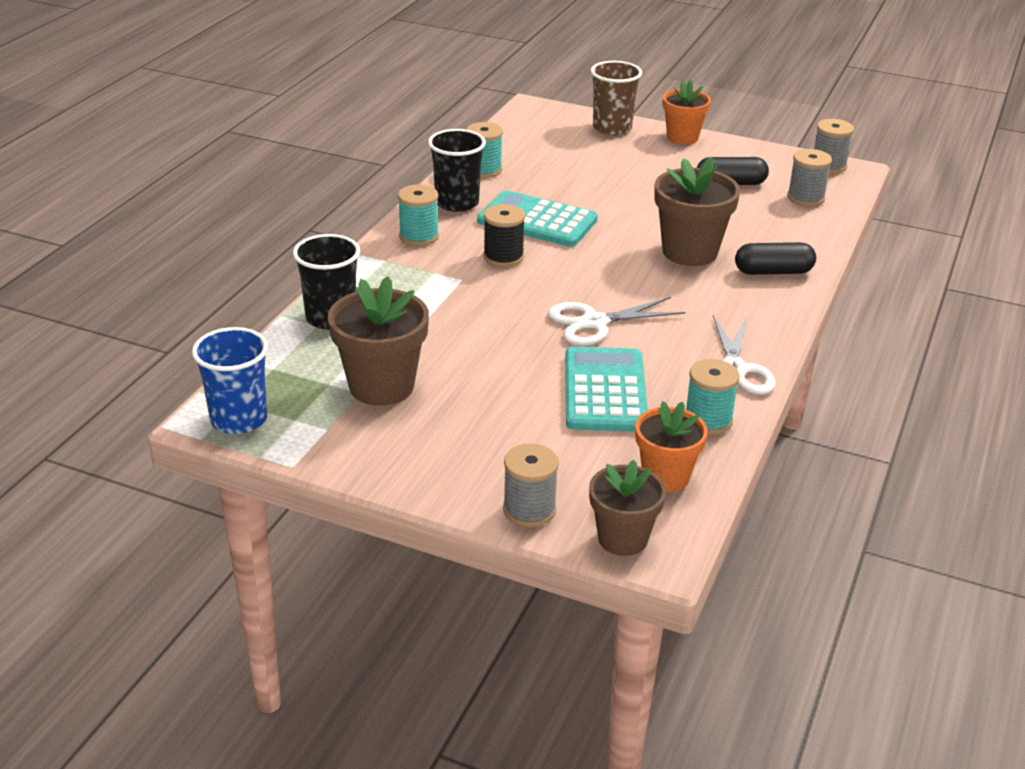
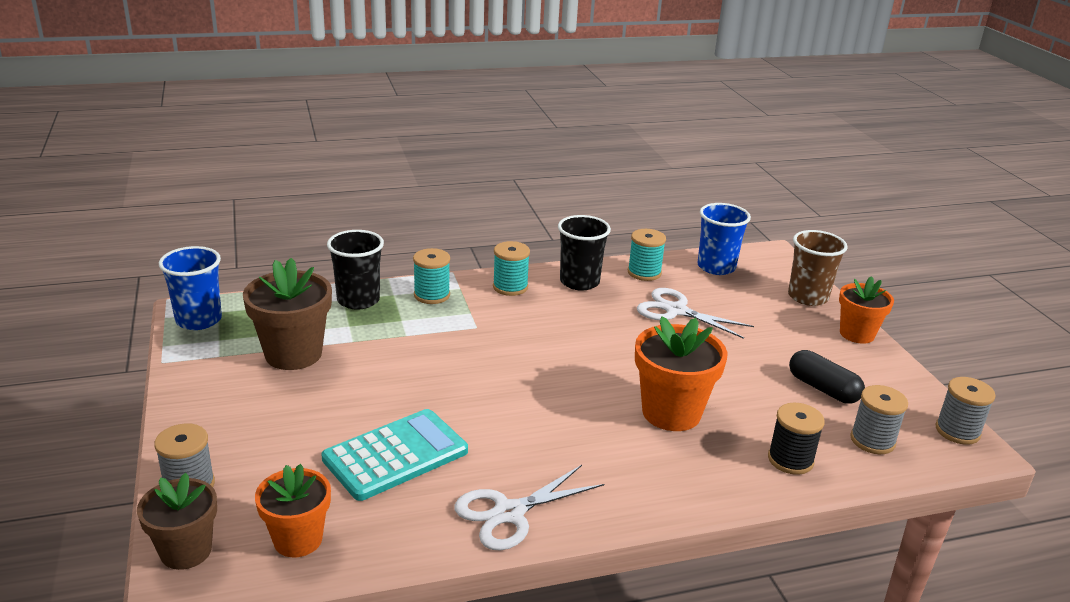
camera: 50 degrees right, 5 degrees down
(503, 257) = (532, 331): black spool -> black spool (790, 460)
(519, 138) = (716, 267): none -> blue cup
(537, 221) = (606, 323): turquoise calculator -> none
(594, 322) = (491, 409): white scissors -> white scissors (676, 310)
(690, 252) = (671, 413): brown flower pot -> orange flower pot
(708, 420) = (409, 530): turquoise spool -> turquoise spool (432, 295)
(773, 272) = (707, 472): black capsule -> none

